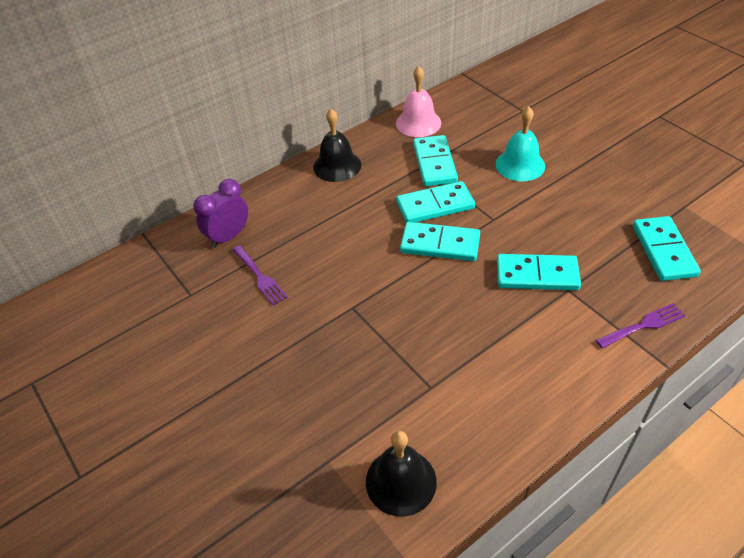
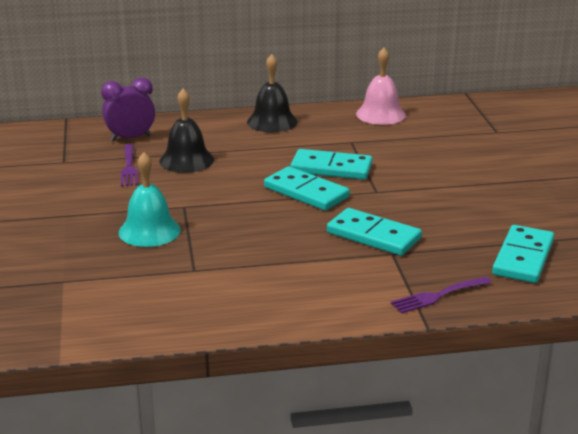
camera: 25 degrees right, 20 degrees down
(401, 481) = (106, 310): black bell -> black bell (186, 160)
(435, 163) = (364, 143): turquoise domino -> none
(520, 165) = (447, 165): turquoise bell -> turquoise bell (149, 231)
(643, 325) = (437, 296): purple fork -> purple fork turned 150 degrees clockwise

